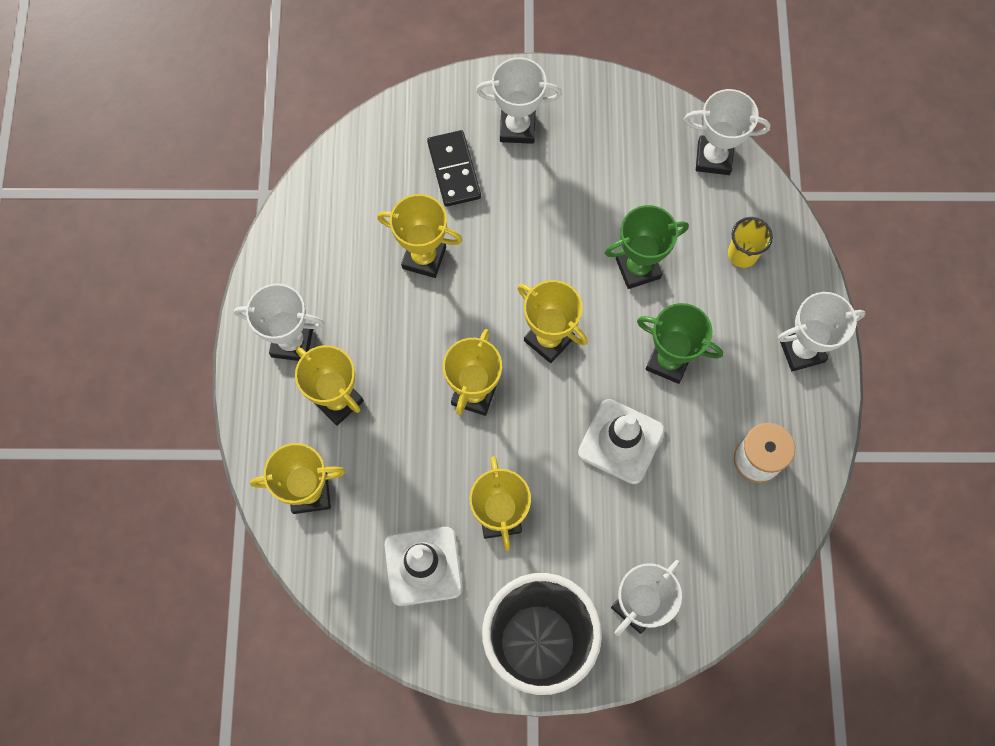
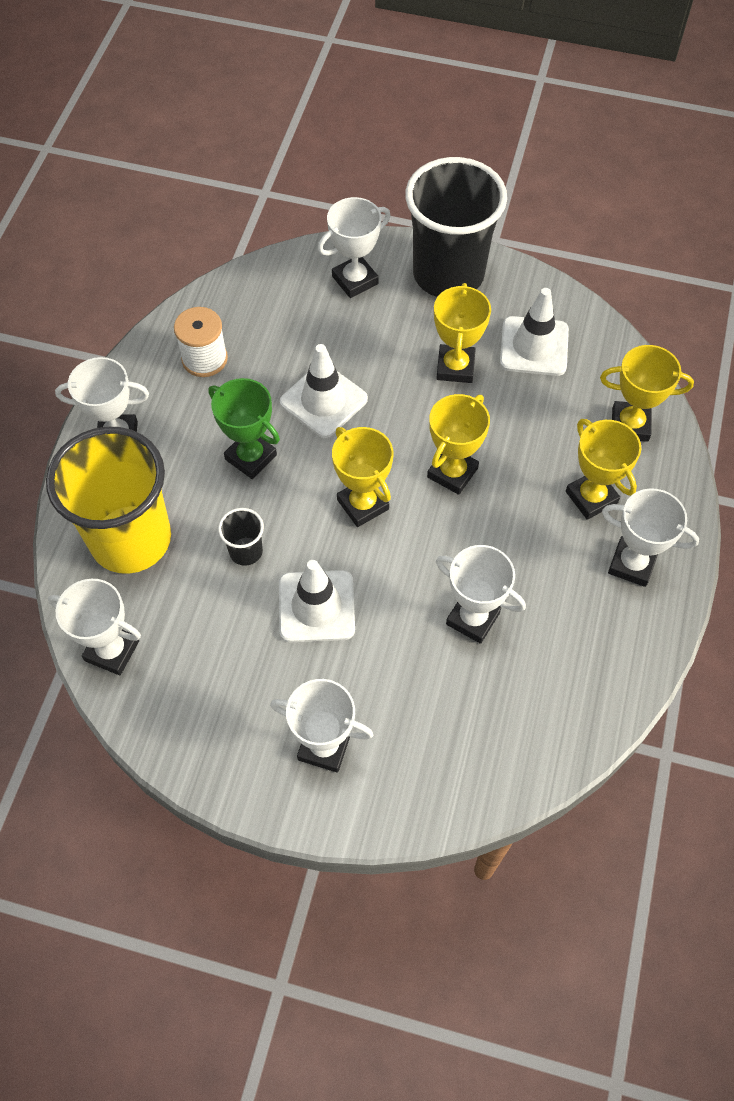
camera: 165 degrees left, 10 degrees down
(424, 258) = (473, 618): yellow trophy -> white trophy
(454, 170) = (415, 712): black domino -> none
(560, 235) = (316, 606): none -> white traffic cone
(638, 268) = (246, 551): green trophy -> black cup
(742, 254) = (131, 539): yellow cup -> yellow cup, size x2.44

